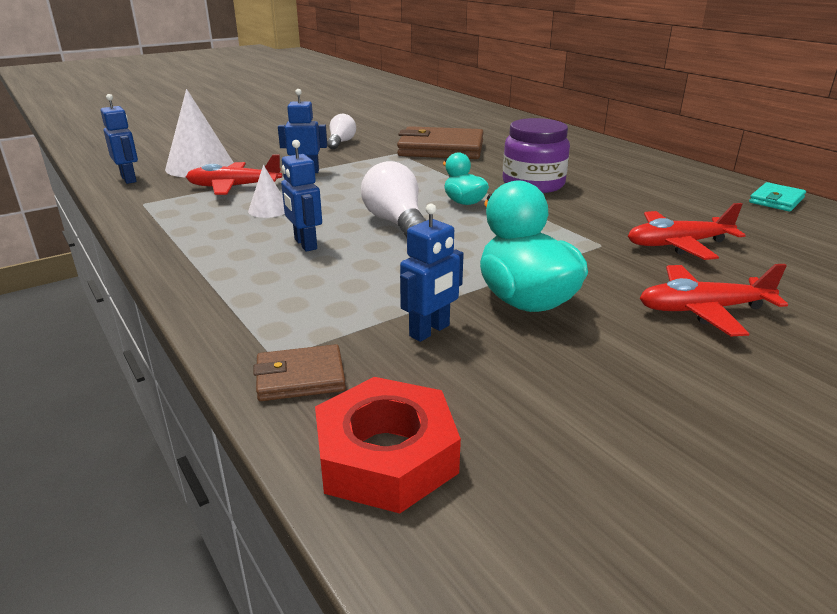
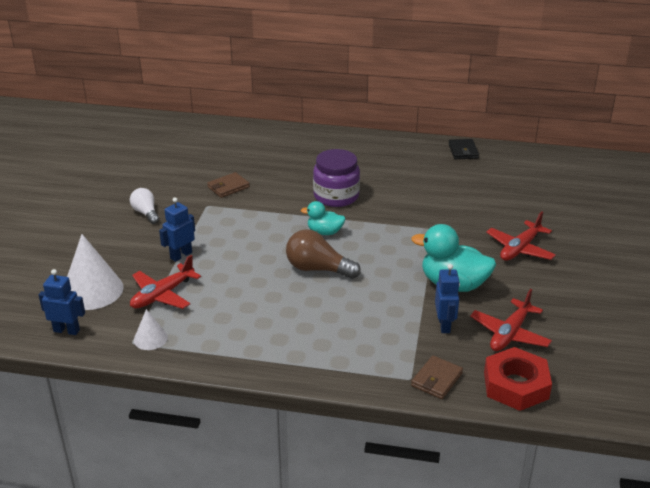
camera: 45 degrees left, 5 degrees up
(269, 209) = (227, 300): white cone -> white cone (150, 338)
(305, 244) = (299, 312): blue robot -> none
(396, 223) = (318, 269): white light bulb -> brown light bulb
(441, 149) = (228, 187): brown wallet -> brown wallet, size x0.51
(678, 244) = (463, 210): red plane -> red plane (509, 334)
(776, 200) = (463, 151): turquoise wallet -> black wallet

